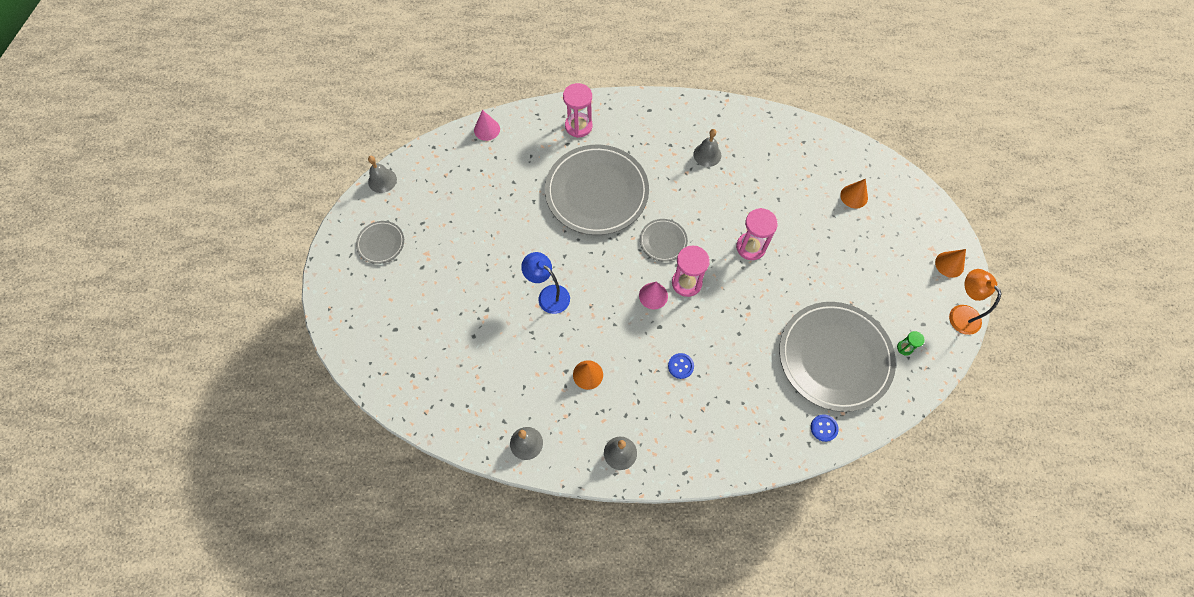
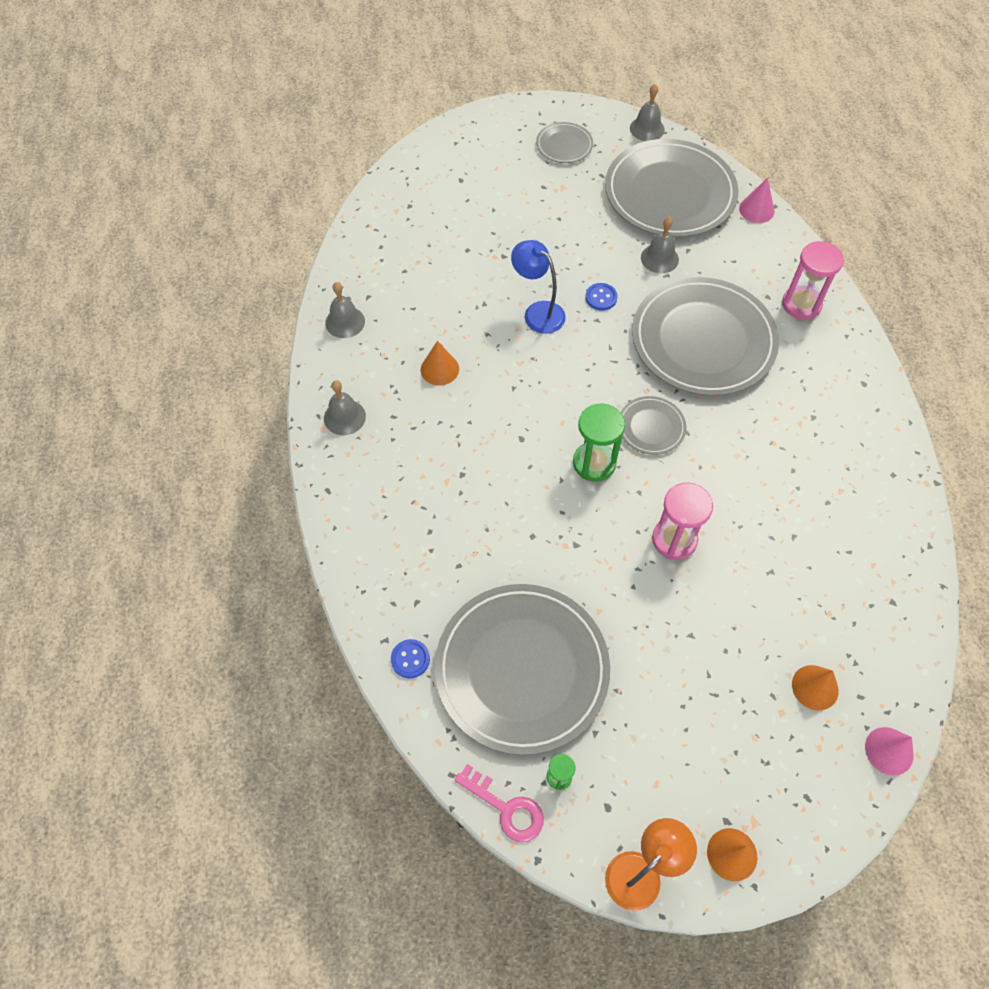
camera: 80 degrees right, 5 degrees down
(455, 180) = (670, 193): none -> grey plate
(548, 295) = (537, 312): blue lamp -> blue lamp turned 75 degrees counterclockwise
(653, 296) = (565, 425): pink cone -> pink cone (889, 751)
(680, 366) = (470, 469): blue button -> blue button (601, 298)
(686, 283) = (594, 463): pink hourglass -> green hourglass
(707, 154) = (814, 466): grey bell -> grey bell (659, 258)
(924, 382) = (506, 808): none -> pink key

